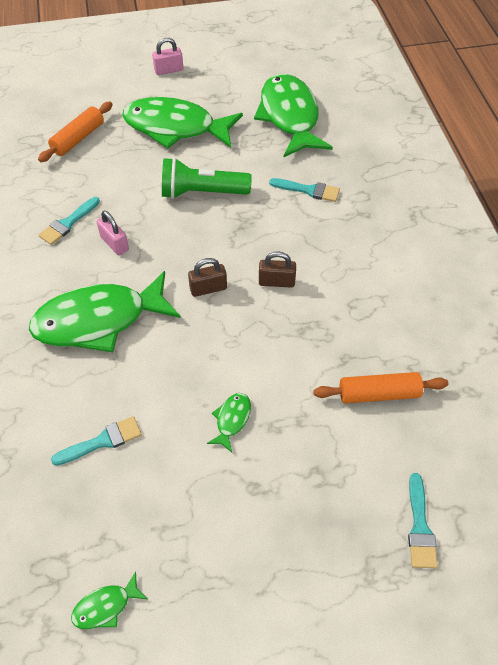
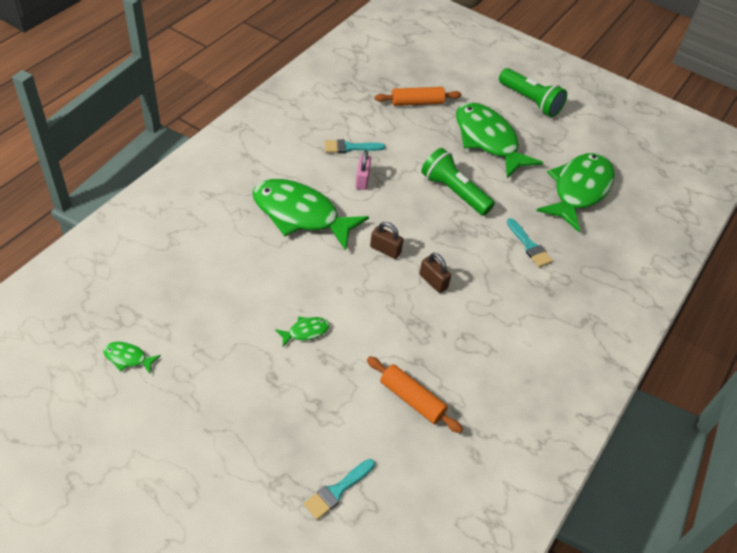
camera: 40 degrees right, 5 degrees down
(102, 441) = (224, 278): turquoise brush -> none
(169, 70) = (530, 101): pink padlock -> green flashlight

